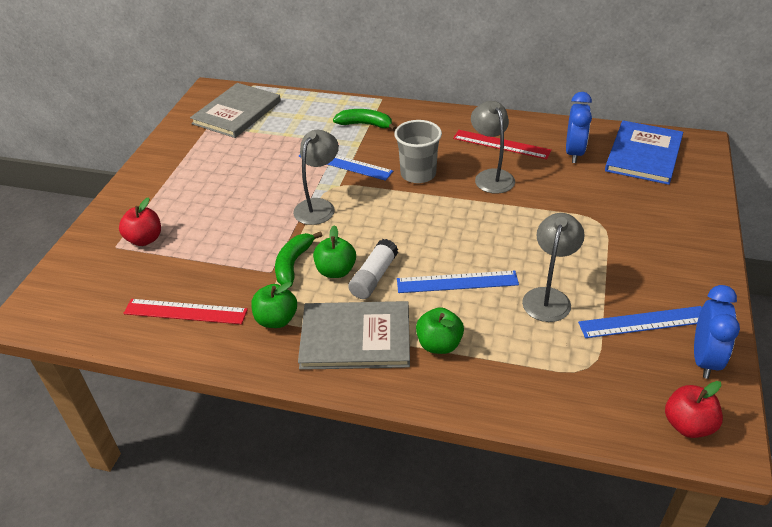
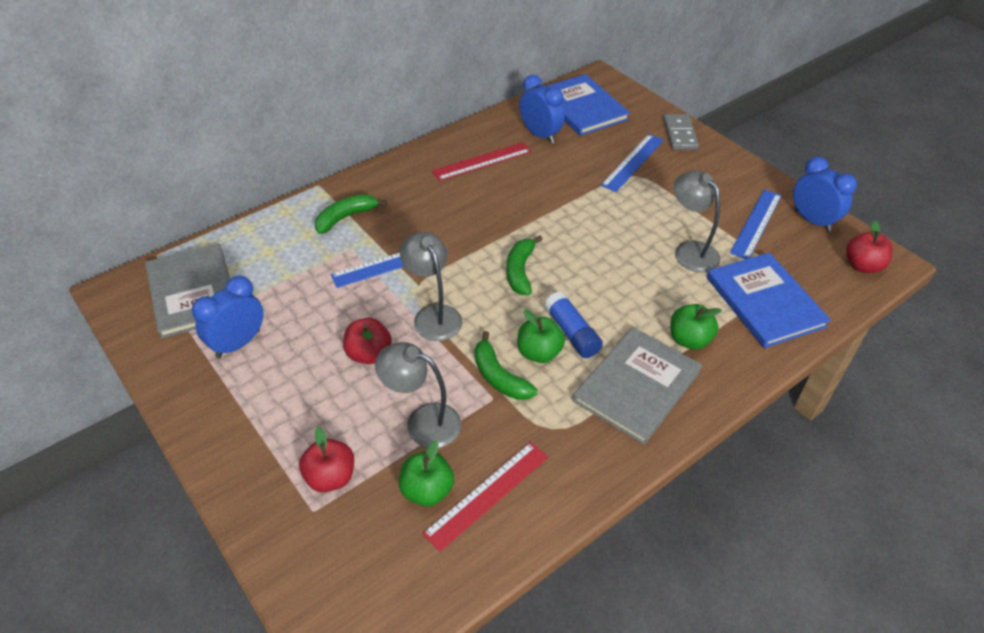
camera: 55 degrees left, 5 degrees up
(214, 149) = (238, 343): none -> blue clock
(256, 199) = (369, 354): none -> red apple
(276, 320) = (565, 428): green apple -> green apple (427, 490)
(374, 277) = (572, 333): white glue stick -> blue glue stick
(408, 221) = (520, 271): none -> green banana
(418, 174) = (463, 229): grey cup -> none
(457, 282) = (627, 288): blue ruler -> blue ruler (633, 162)
(491, 176) = (517, 192): grey lamp -> grey lamp (422, 422)
(543, 373) = (765, 302): none -> blue book
(697, 221) = (680, 134): none -> grey domino

